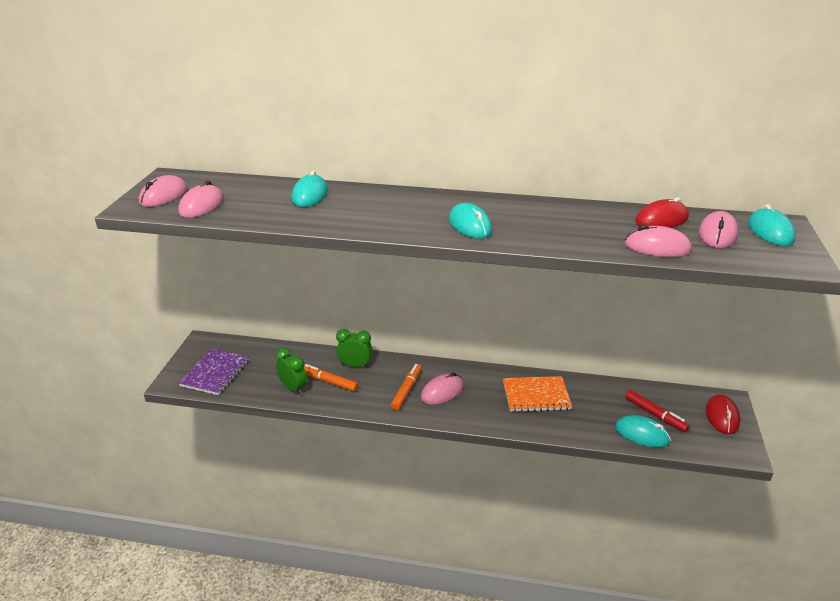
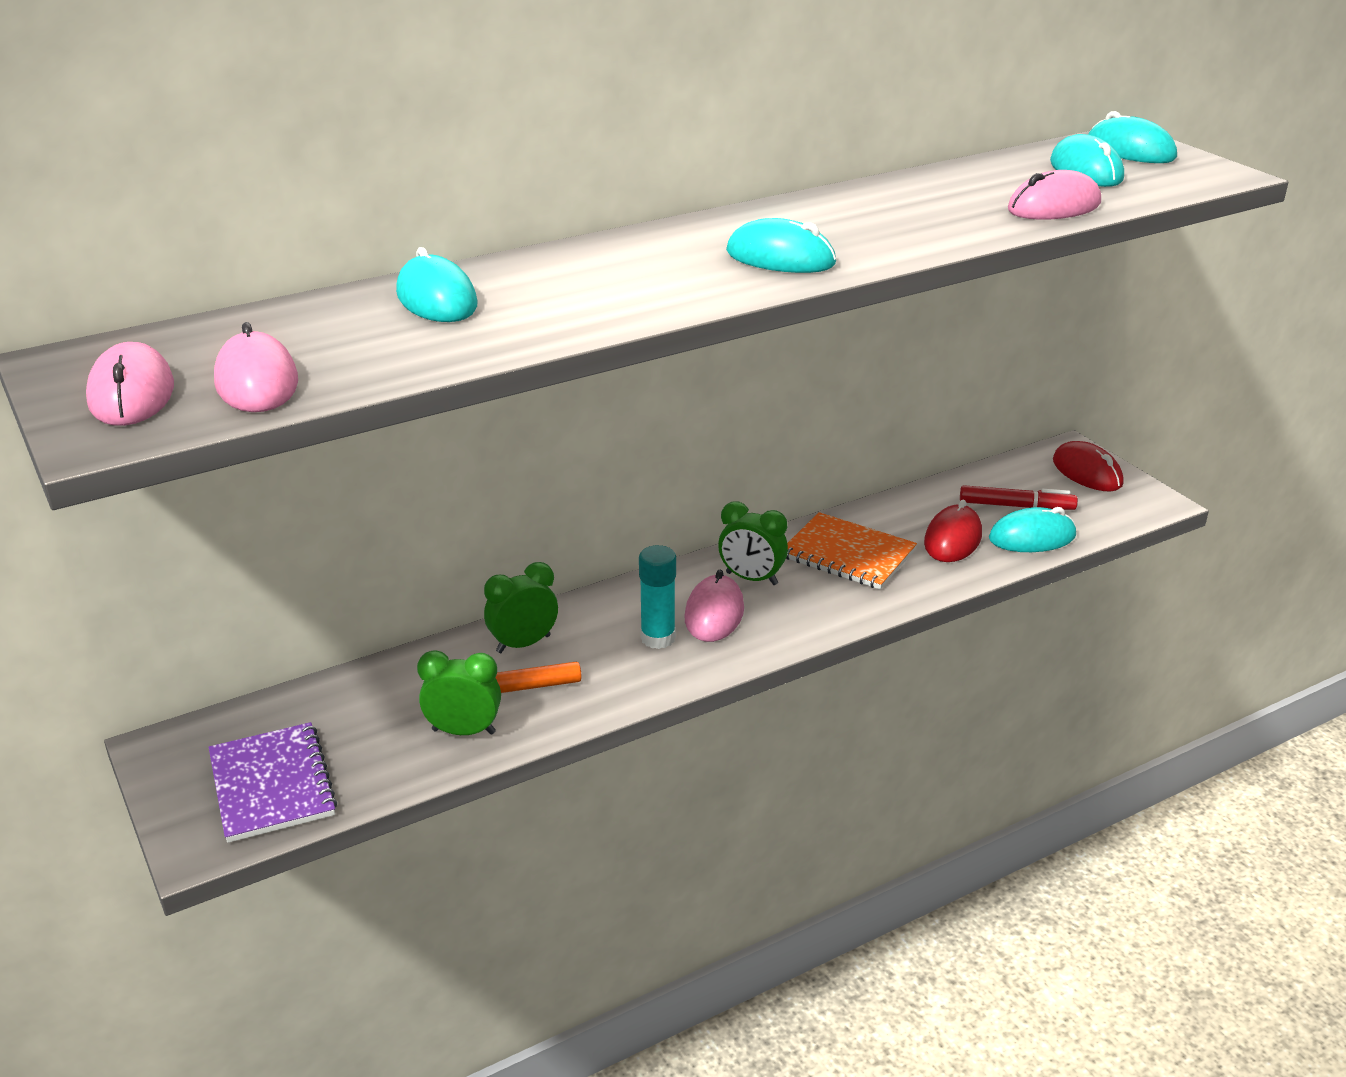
camera: 40 degrees left, 0 degrees up
(407, 390) = (658, 638): orange marker -> turquoise glue stick
(478, 385) = (751, 578): none -> green clock
(536, 395) = (848, 554): orange notebook -> orange notebook turned 75 degrees clockwise
(661, 220) = (998, 174): red mouse -> red mouse (953, 539)
(717, 234) = (1086, 171): pink mouse -> turquoise mouse

